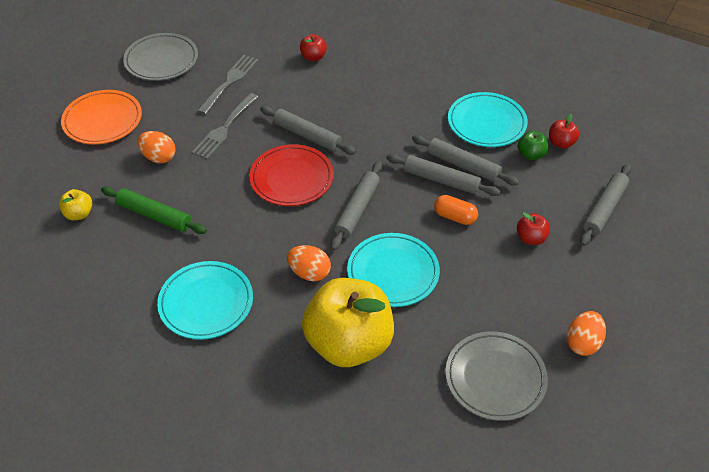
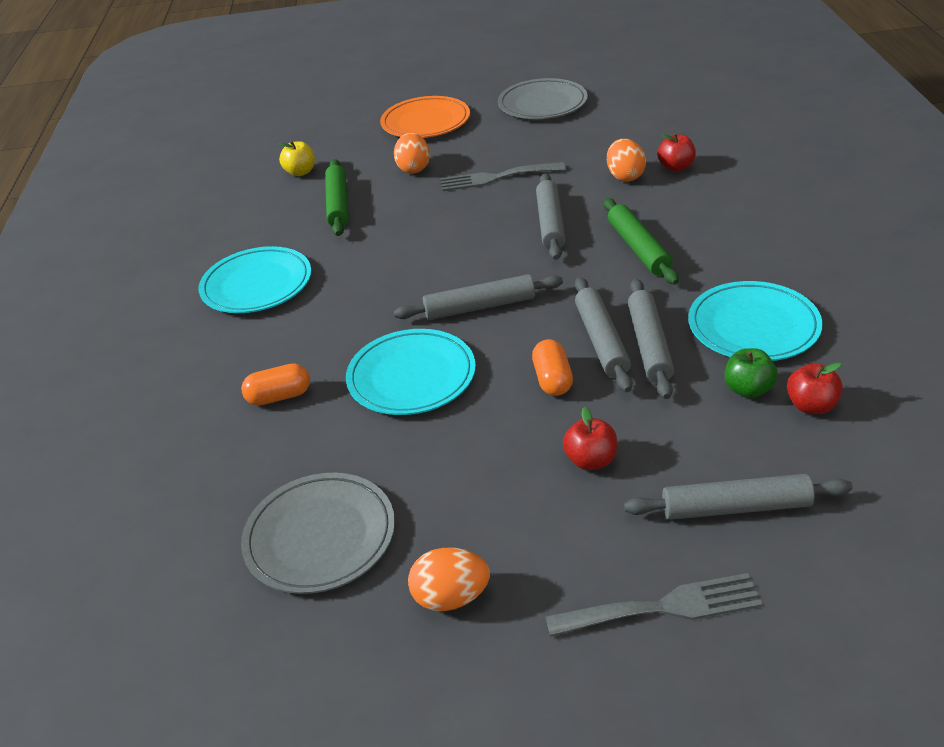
camera: 60 degrees right, 10 degrees down
(229, 82) = (565, 147): grey fork -> grey fork (663, 607)
(291, 178) = (475, 246): red plate -> none
(309, 273) = (354, 323): orange egg -> orange egg (625, 176)
(349, 343) = (279, 396): yellow apple -> orange capsule
(375, 118) = (638, 248): none -> green rolling pin

